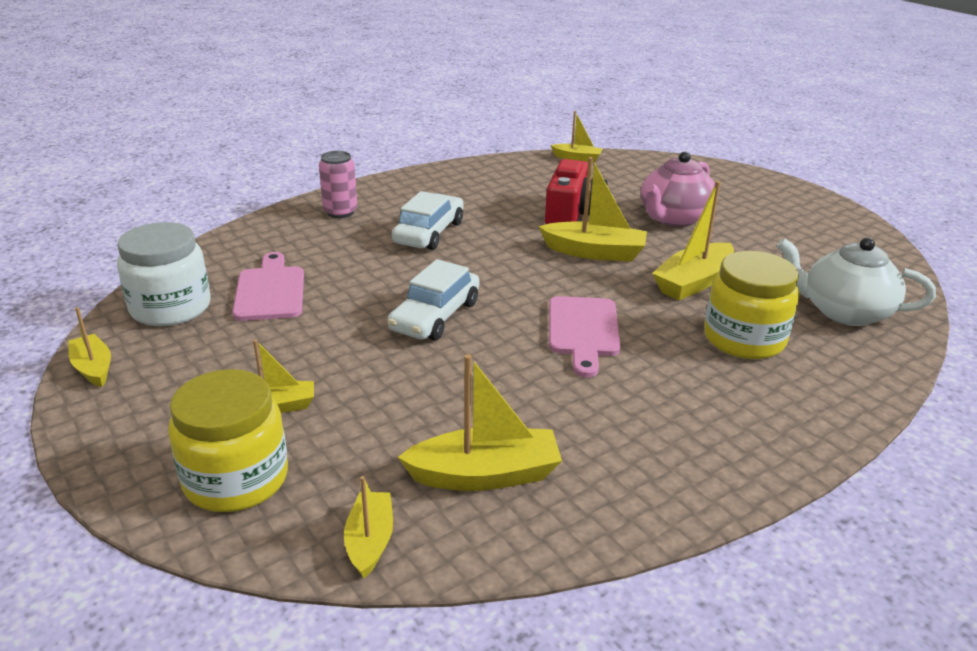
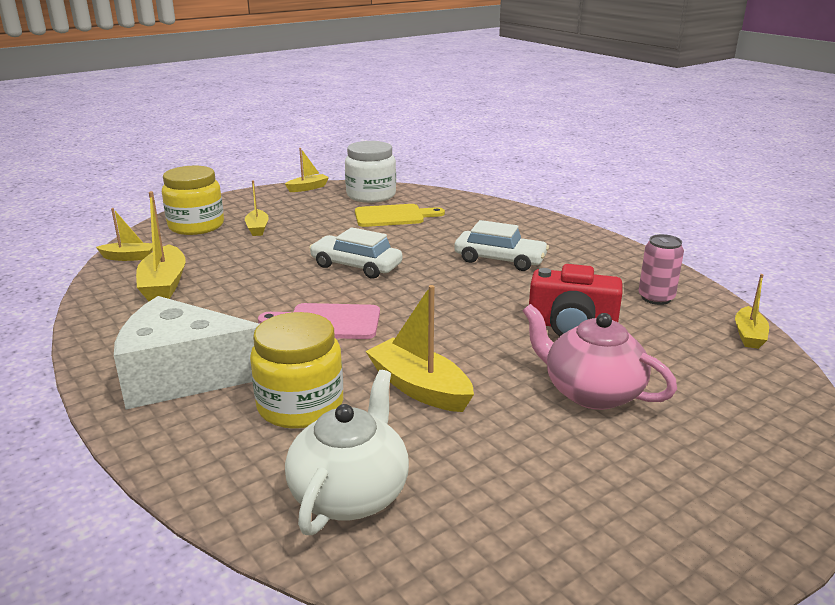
camera: 90 degrees right, 5 degrees down
(270, 291) = (393, 216): pink cutting board -> yellow cutting board
(340, 212) = (528, 227): pink can -> pink can (656, 298)
(594, 252) = (479, 334): yellow boat -> none
(721, 416) = (183, 376): none -> white cheese

